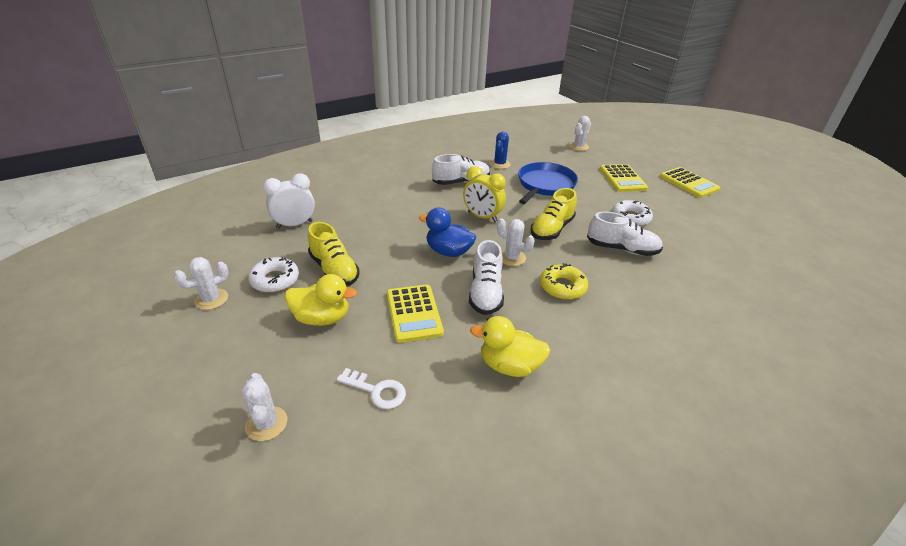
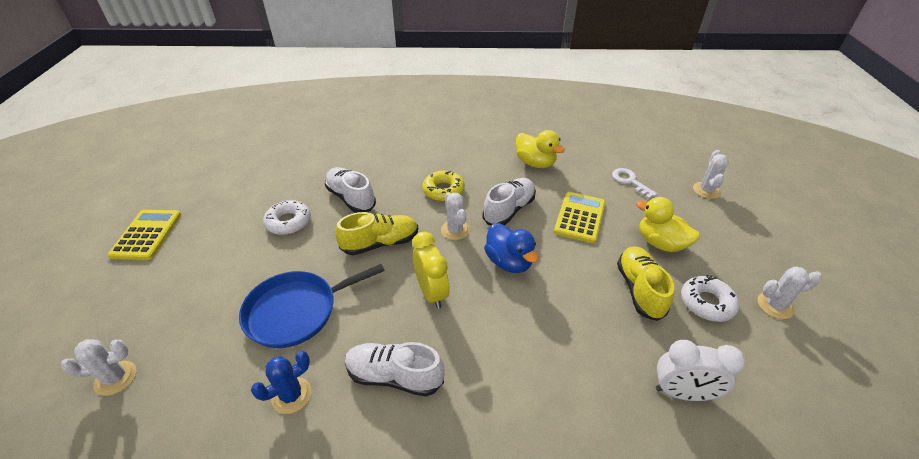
camera: 145 degrees left, 5 degrees up
(622, 178) = (194, 276): yellow calculator -> none

